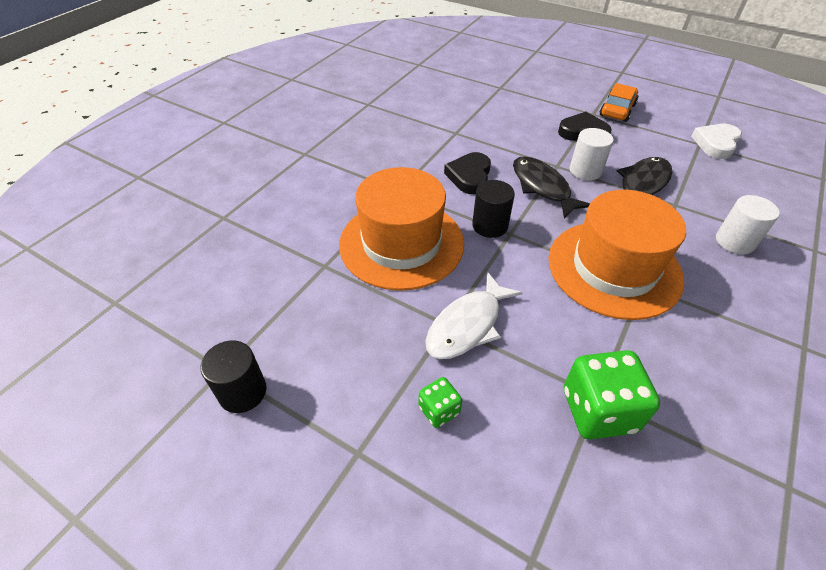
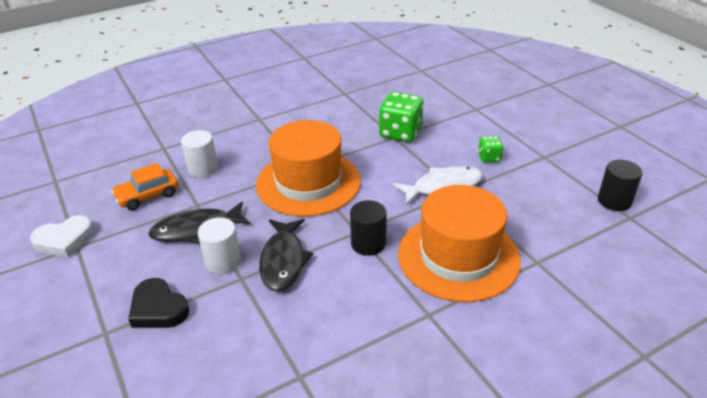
camera: 150 degrees left, 10 degrees down
(469, 176) = (341, 301): black heart -> none
(617, 110) = (72, 325): orange car -> orange car (148, 195)

